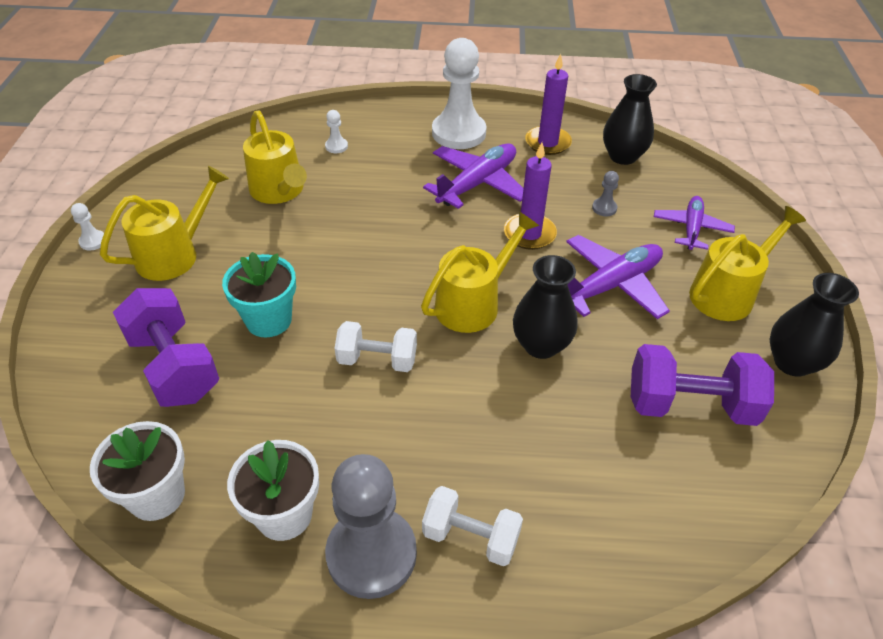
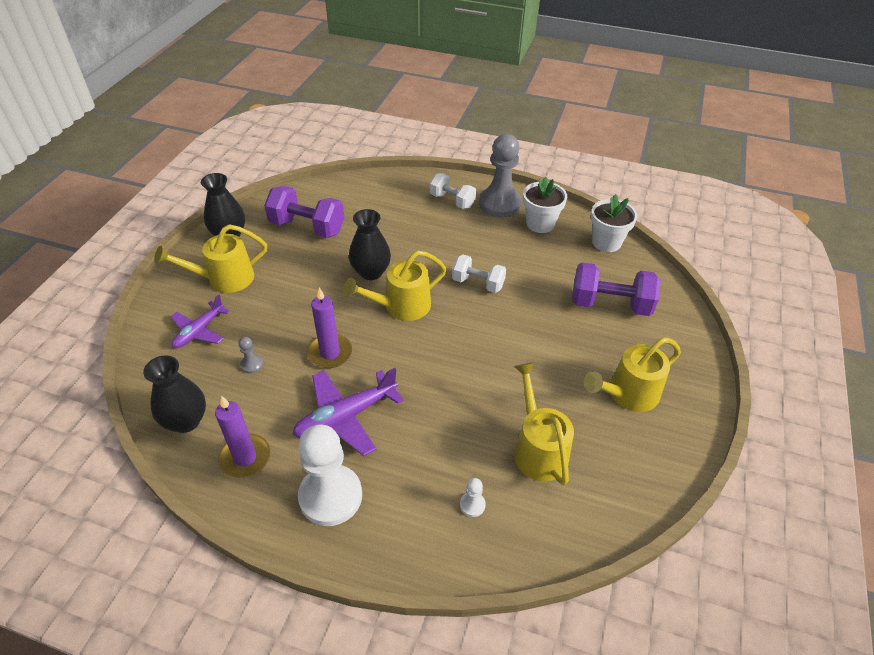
camera: 165 degrees left, 0 degrees up
(93, 241) = (704, 423): white pawn -> none
(174, 366) = (610, 304): purple dumbbell -> purple dumbbell turned 60 degrees counterclockwise
(269, 320) = (548, 323): turquoise flower pot -> none
(611, 285) = (298, 300): purple plane -> none

